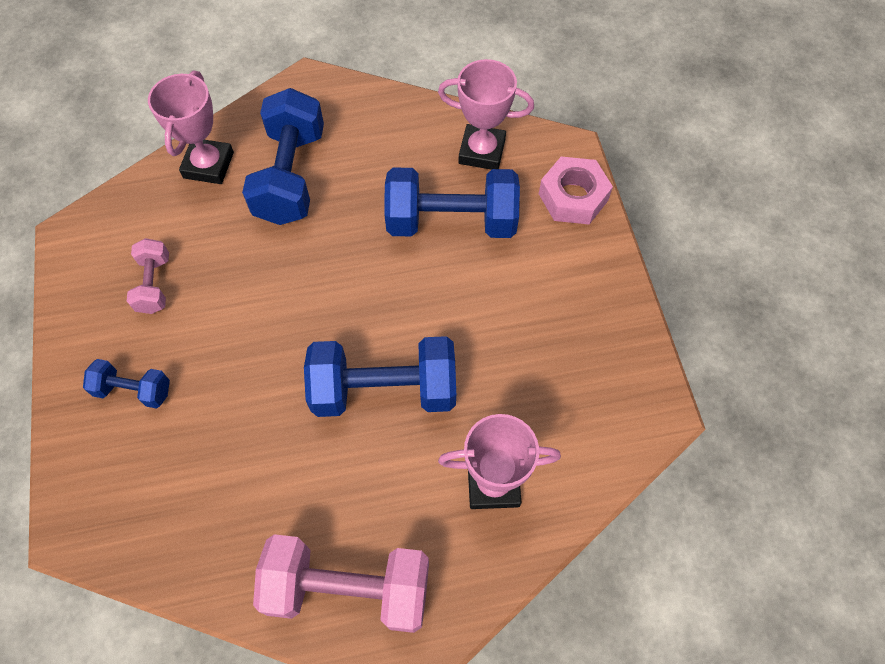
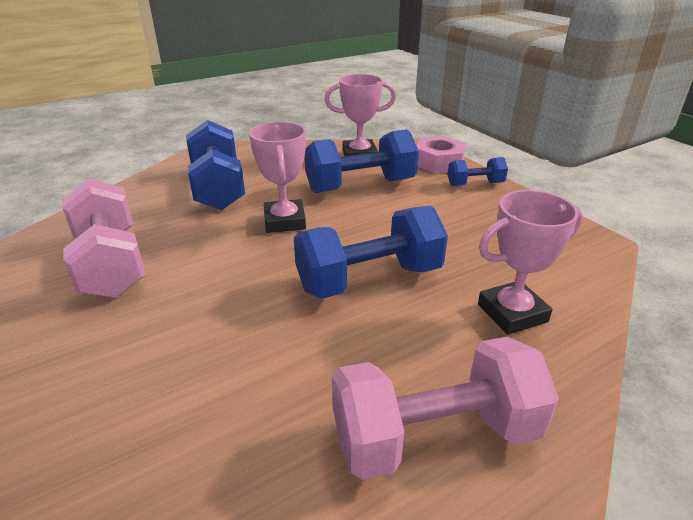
camera: 20 degrees left, 30 degrees down
(133, 390) = (107, 338): blue dumbbell -> blue dumbbell (475, 184)
(154, 284) = (111, 263): pink dumbbell -> pink dumbbell, size x1.92
(208, 165) = (143, 194): pink trophy -> pink trophy (284, 221)

